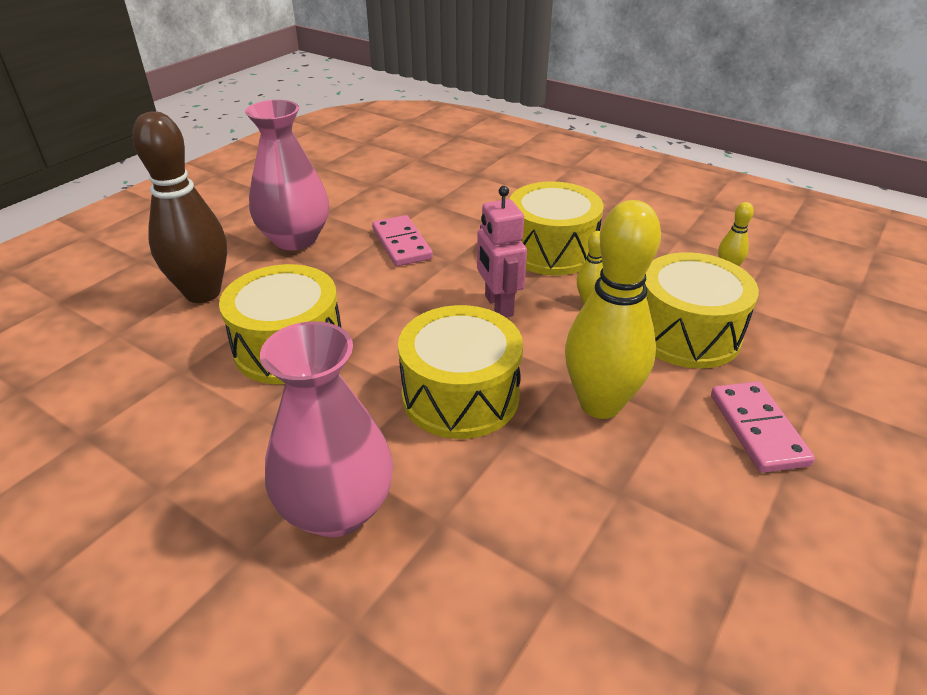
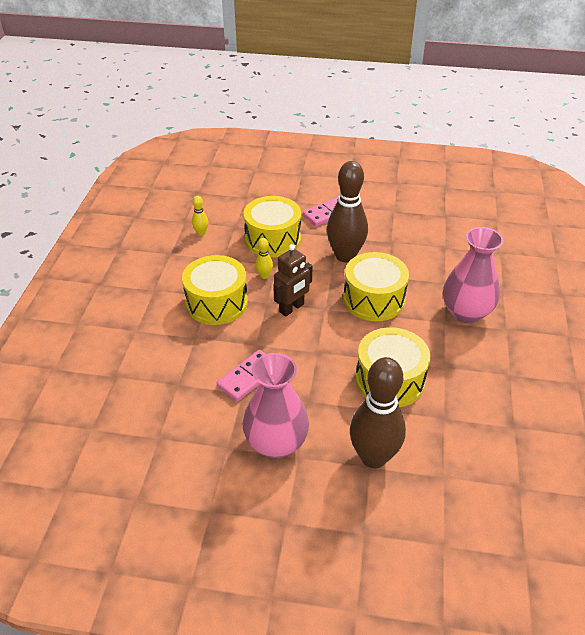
camera: 115 degrees left, 5 degrees up
(498, 306) = (292, 308): pink robot -> brown robot
(600, 404) = (345, 256): yellow bowling pin -> brown bowling pin

